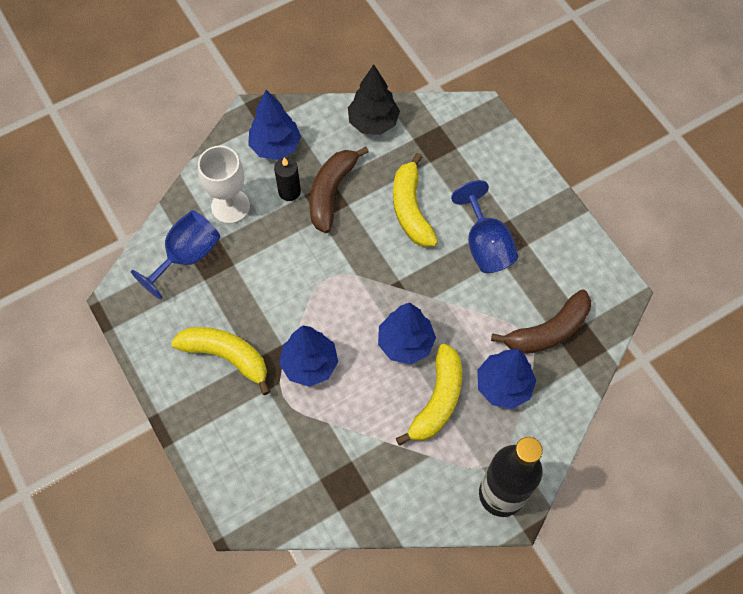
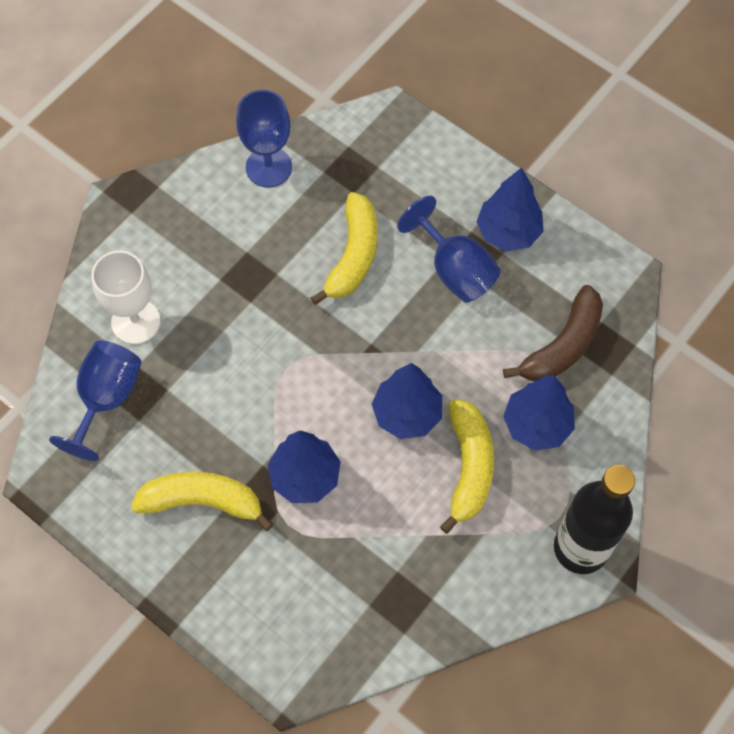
camera: 20 degrees left, 0 degrees up
(275, 146) = (162, 232): blue tree -> blue tree (508, 232)
(289, 191) = (200, 281): black candle -> none
(331, 192) = (251, 266): brown banana -> none
(373, 123) = (269, 167): black tree -> blue goblet
(411, 209) = (353, 255): yellow banana -> yellow banana turned 135 degrees counterclockwise

